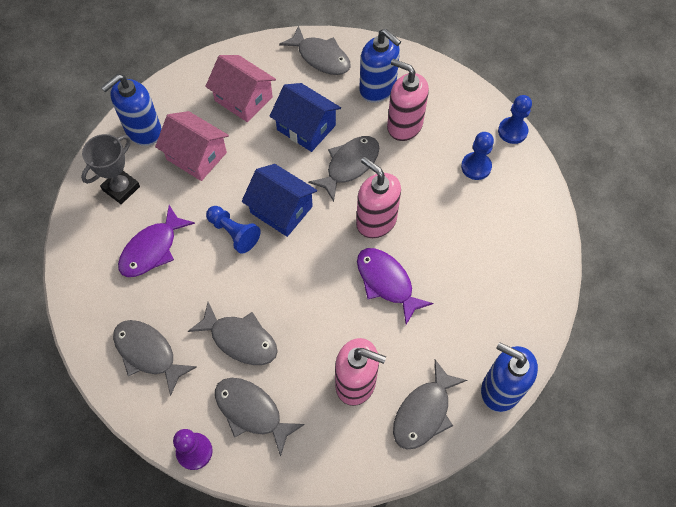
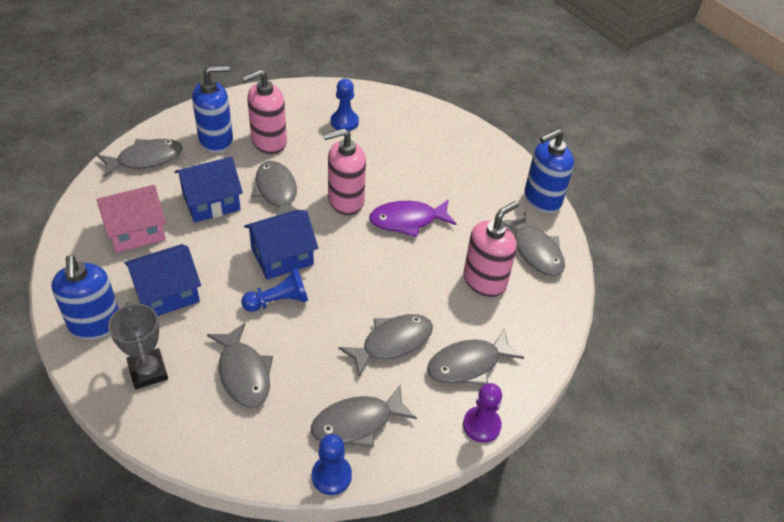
camera: 65 degrees left, 15 degrees down
(152, 249) = (243, 373): purple fish -> grey fish
(196, 156) = (167, 293): pink house -> blue house
(512, 131) = (330, 88): blue pawn -> blue pawn (331, 476)

